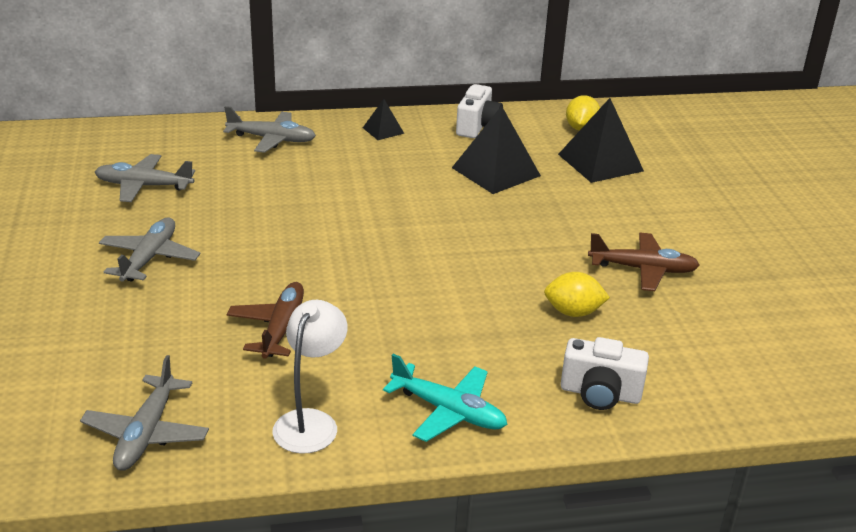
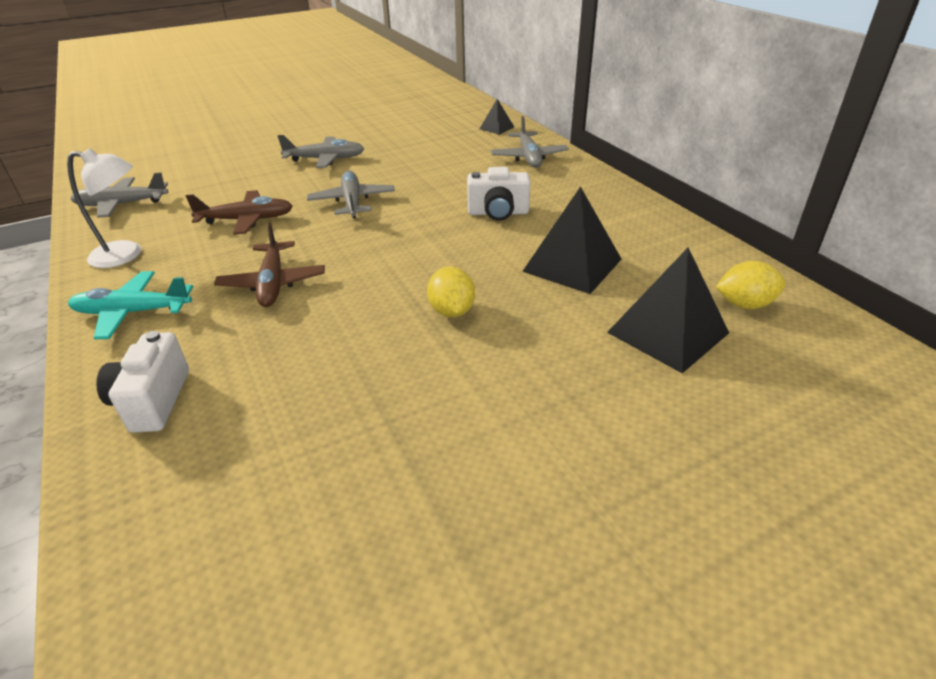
camera: 75 degrees right, 5 degrees up
(143, 186) = (419, 136): grey plane -> grey plane (352, 202)
(383, 130) = (596, 194): black pyramid -> black pyramid (496, 128)
(448, 411) = (132, 312): turquoise plane -> turquoise plane turned 75 degrees clockwise
(478, 127) = (662, 238): white camera -> white camera (498, 213)
(573, 312) = (305, 360): yellow lemon -> yellow lemon (452, 311)
(643, 269) = (418, 403): brown plane -> brown plane (273, 283)

